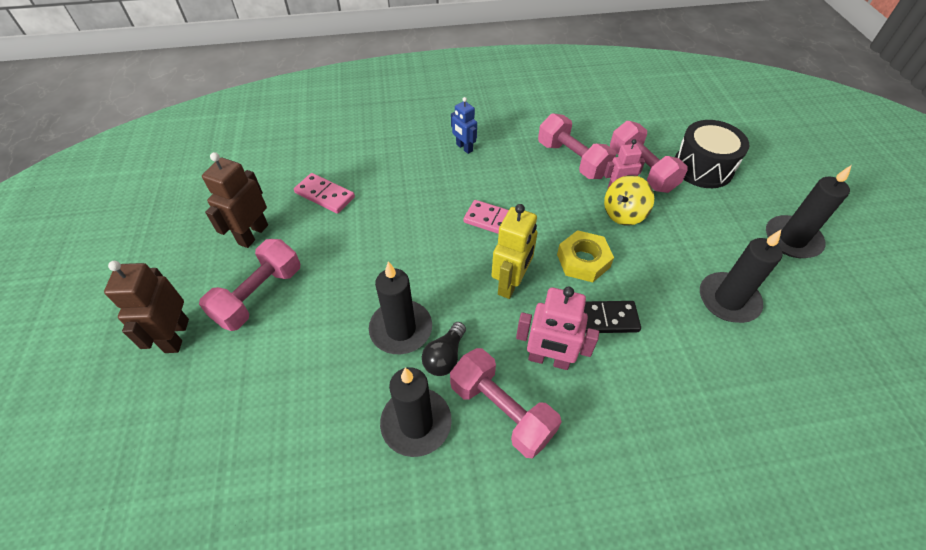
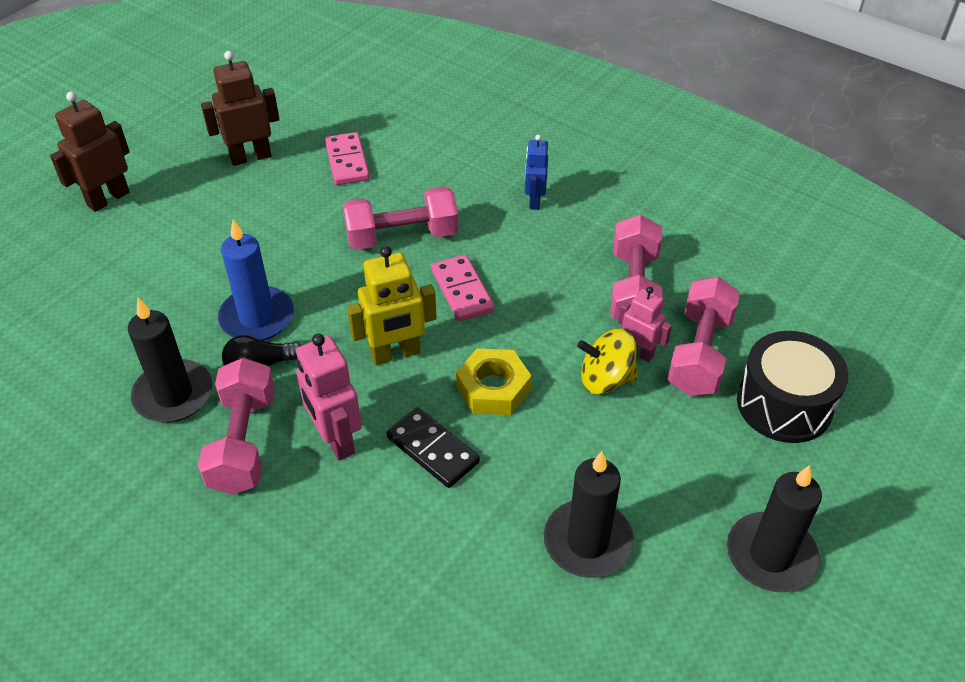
camera: 45 degrees right, 5 degrees down
(259, 295) = (194, 210): pink dumbbell -> pink dumbbell (402, 236)
(401, 329) = (257, 317): black candle -> blue candle

